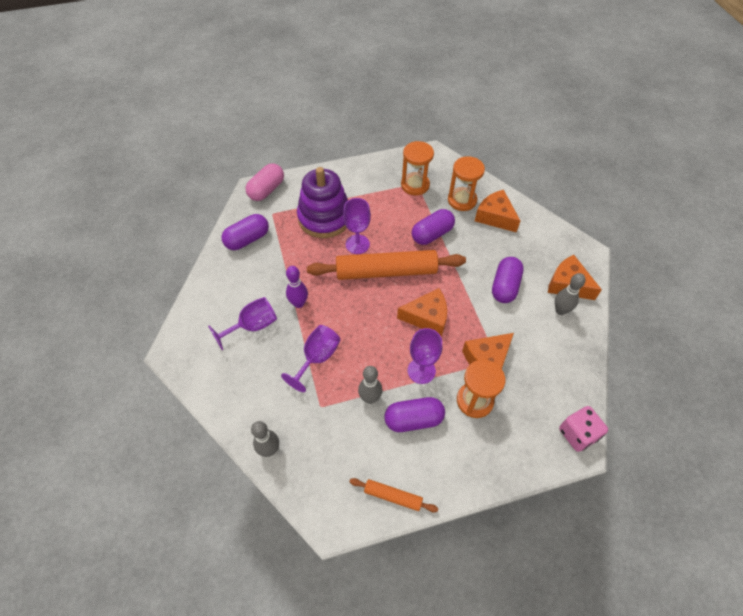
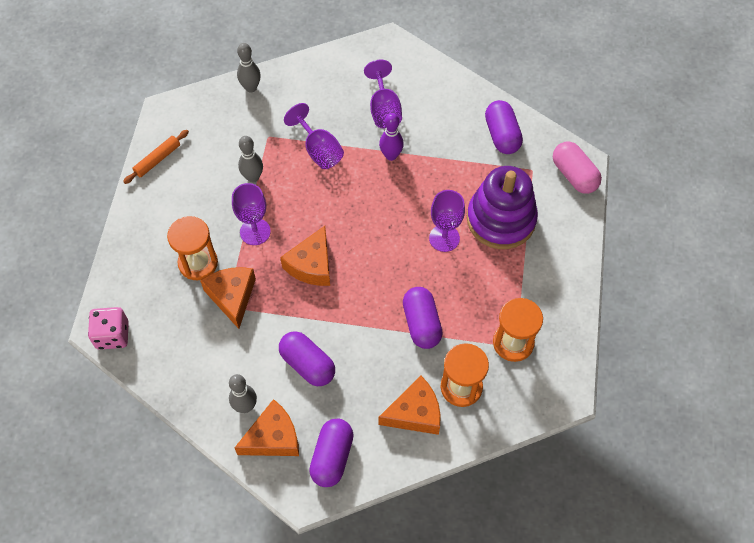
camera: 115 degrees right, 5 degrees up
(386, 271) = (391, 251): orange rolling pin -> none
(413, 419) = (211, 203): purple capsule -> purple capsule (332, 457)

